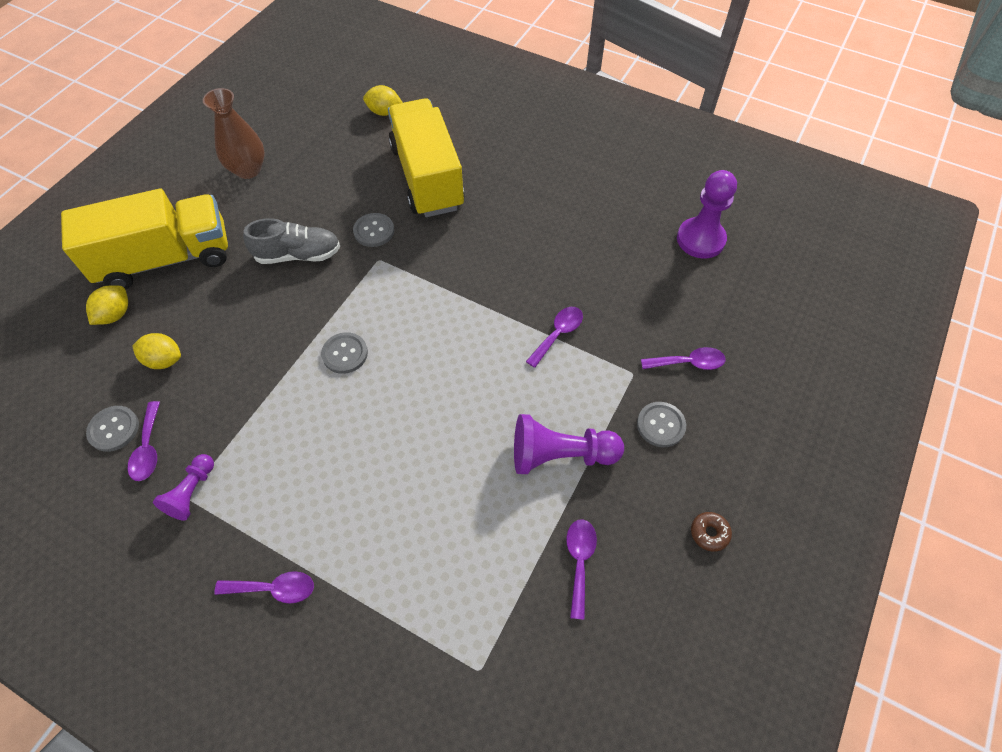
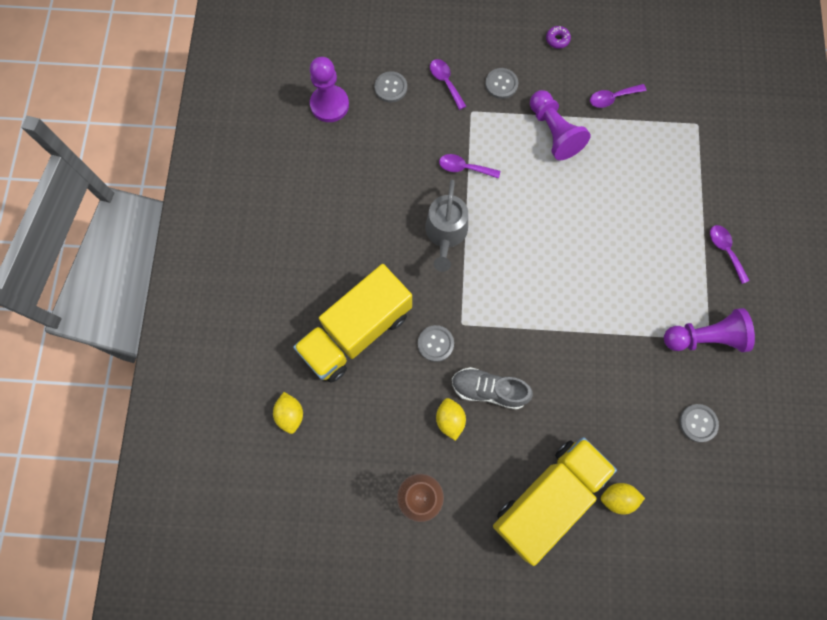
camera: 115 degrees left, 15 degrees up
(148, 448) = (696, 388): purple spoon -> none
(164, 360) = (631, 428): yellow lemon -> yellow lemon (450, 420)
(166, 259) = (548, 498): yellow truck -> yellow truck turned 90 degrees clockwise
(192, 492) = (704, 337): purple pawn -> purple pawn, size x1.66
(298, 255) = (489, 390): grey shoe -> grey shoe turned 45 degrees counterclockwise
(345, 354) = (555, 301): grey button -> grey button (391, 88)
(486, 285) = (446, 233): none -> grey watering can
(709, 533) = (557, 40): brown donut -> purple donut

